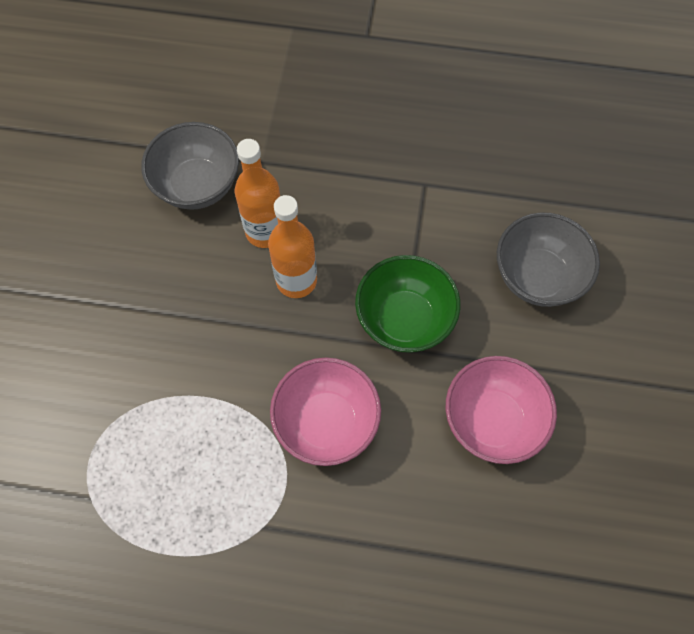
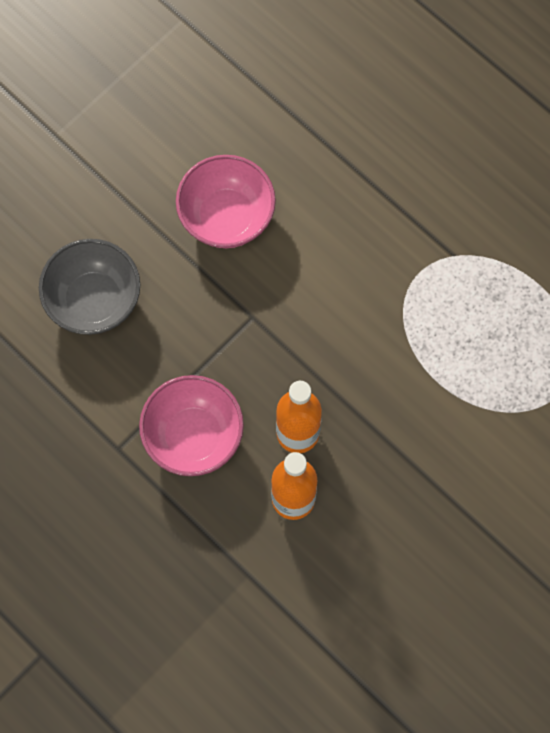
camera: 145 degrees left, 5 degrees up
(198, 185) = (324, 590): grey bowl -> none
(326, 422) = (355, 299): pink bowl -> pink bowl (193, 436)
(404, 319) = (232, 339): green bowl -> none

